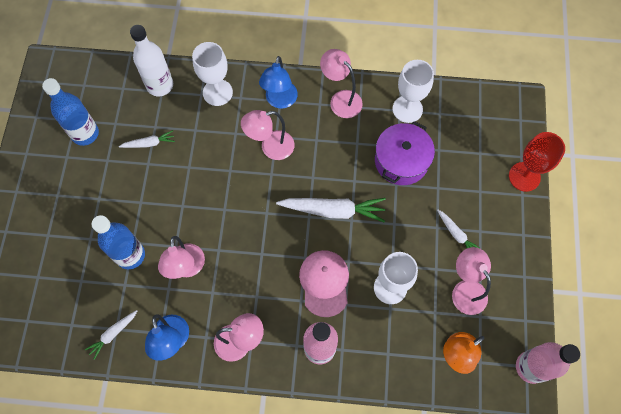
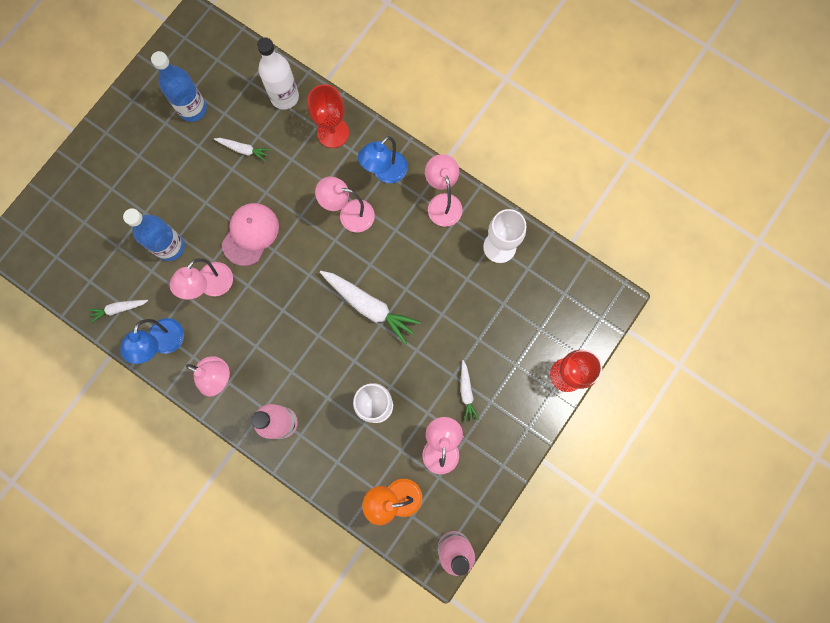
camera: 30 degrees right, 10 degrees up
(217, 92) = (333, 133): white goblet -> red goblet
(324, 283) = (321, 368): pink cap -> pink cap (250, 234)
(401, 161) = (461, 294): purple pot -> none

